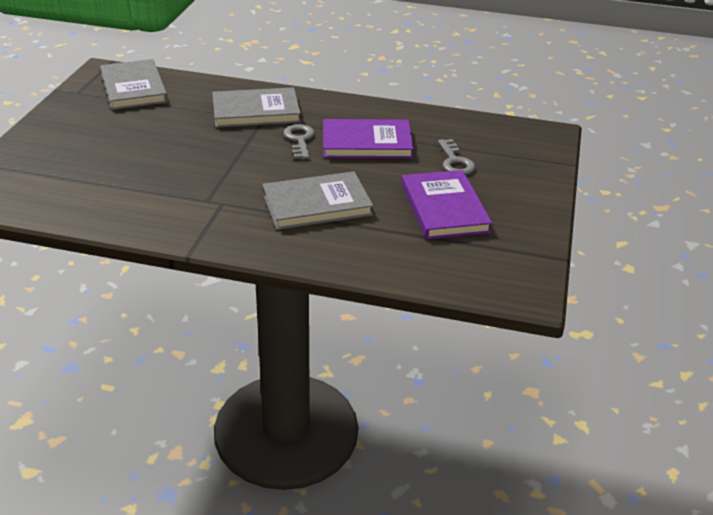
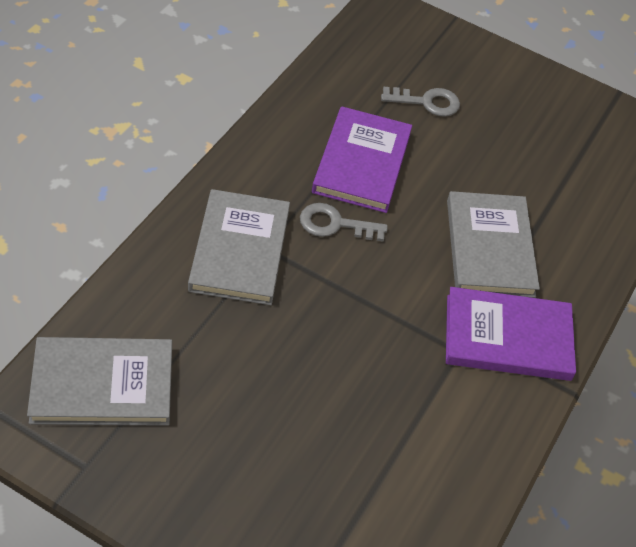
camera: 80 degrees left, 15 degrees up
(444, 208) = (518, 144): purple book -> purple book (508, 337)

